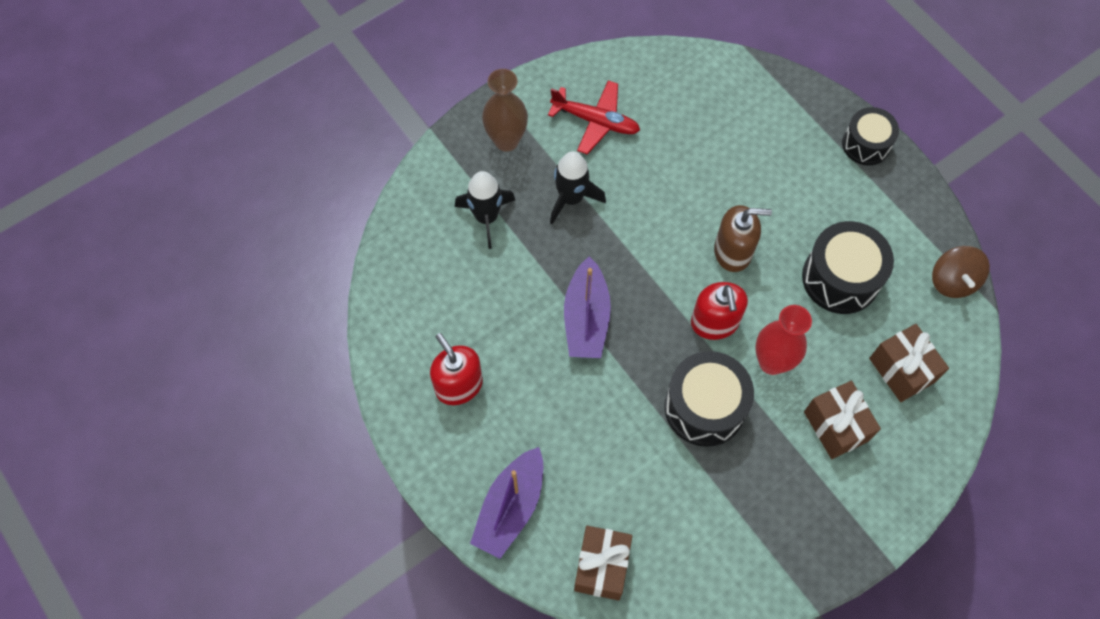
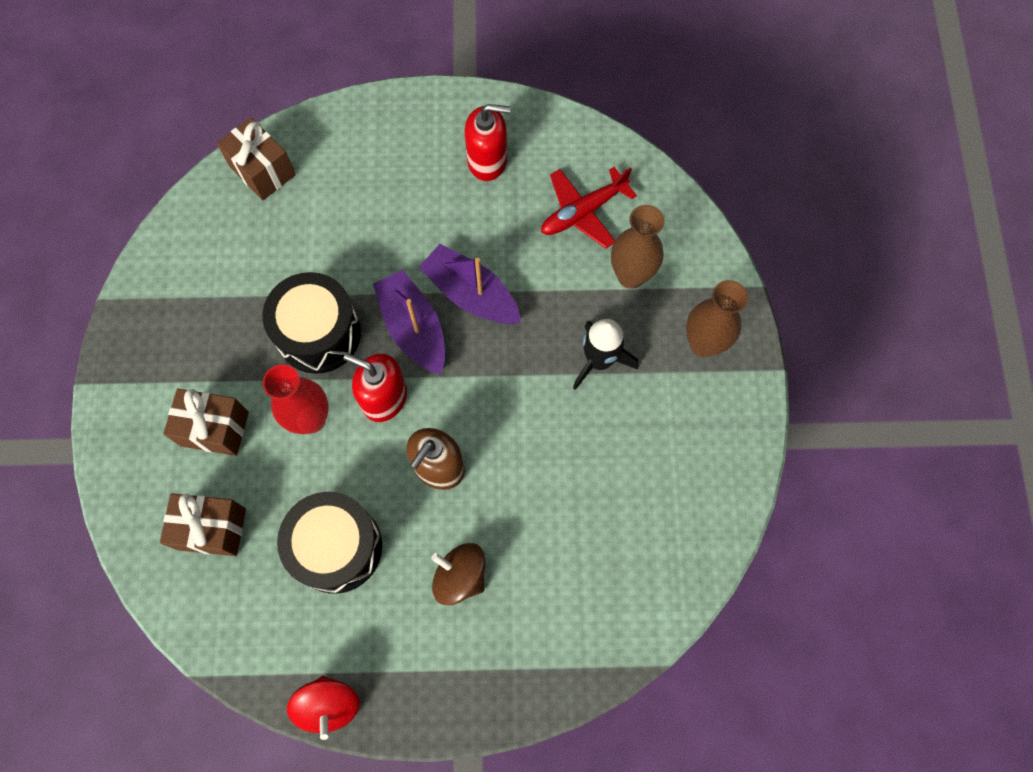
camera: 125 degrees right, 5 degrees up
(486, 217) = (631, 276): black rocket -> brown vase
(510, 507) = (359, 137): purple boat -> purple boat (413, 328)
(595, 121) = (670, 441): red plane -> red plane (583, 212)
(866, 144) = (454, 700): black drum -> none
(934, 212) = (329, 705): none -> red spinning top
(953, 281) = (249, 657): brown spinning top -> brown spinning top (460, 576)

